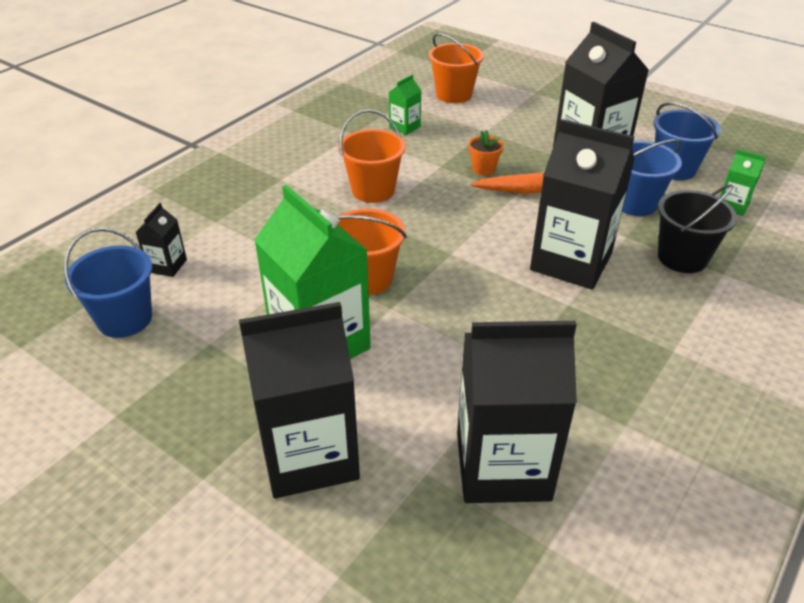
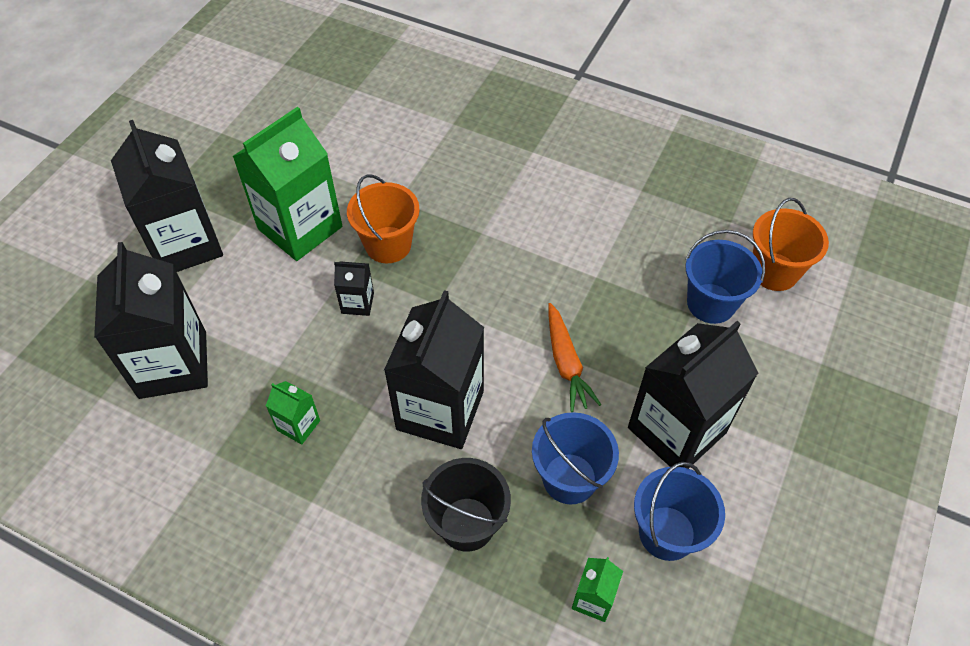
camera: 80 degrees right, 15 degrees up
(125, 319) = (318, 106): blue bucket -> blue bucket (711, 303)
(167, 266) = (385, 111): black carton -> black carton (357, 303)
(373, 190) = (531, 226): orange bucket -> none
(404, 127) = (671, 233): green carton -> green carton (298, 425)
(484, 169) = (601, 318): orange flower pot -> none

